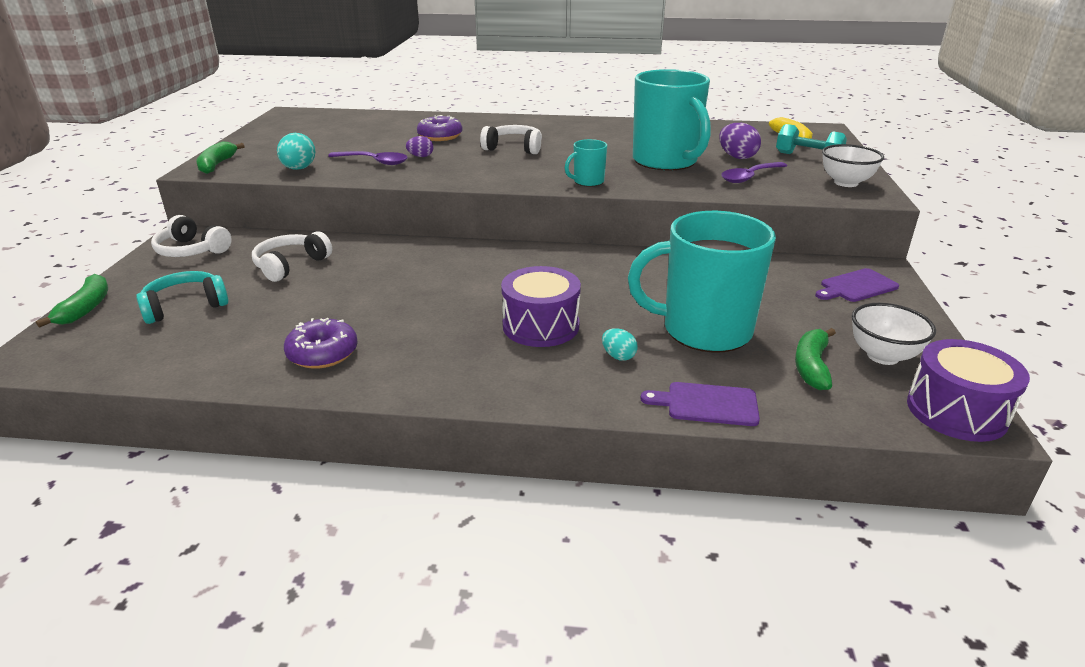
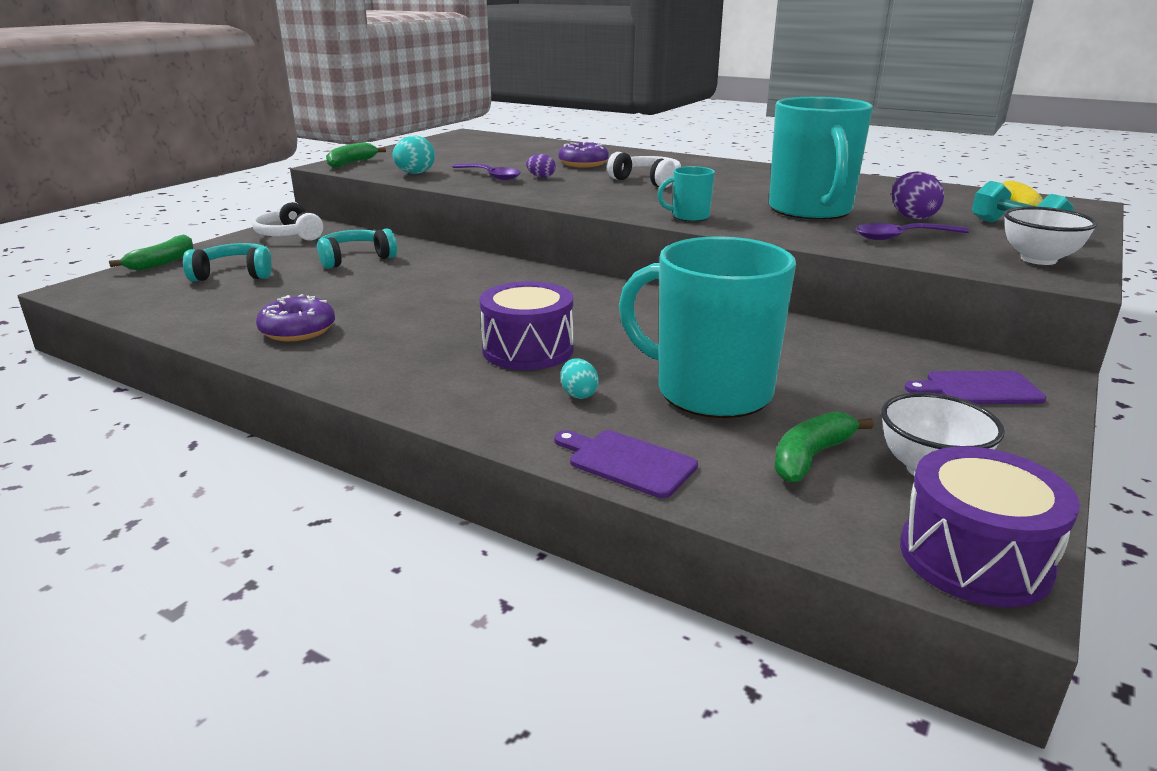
camera: 25 degrees right, 5 degrees down
(291, 265) = (355, 259): white headphones -> turquoise headphones

